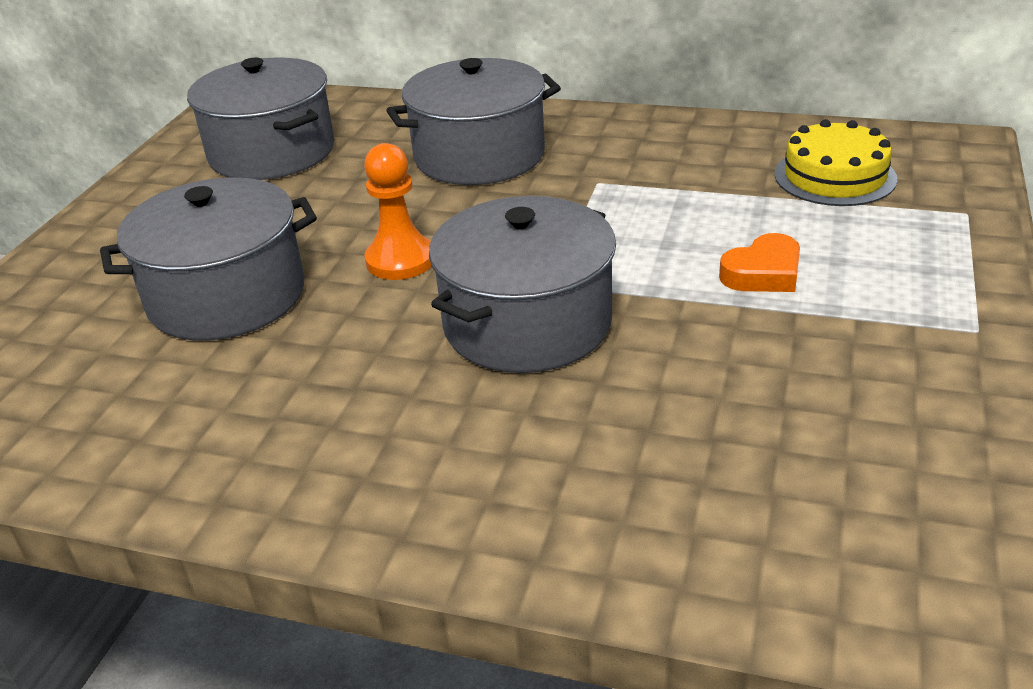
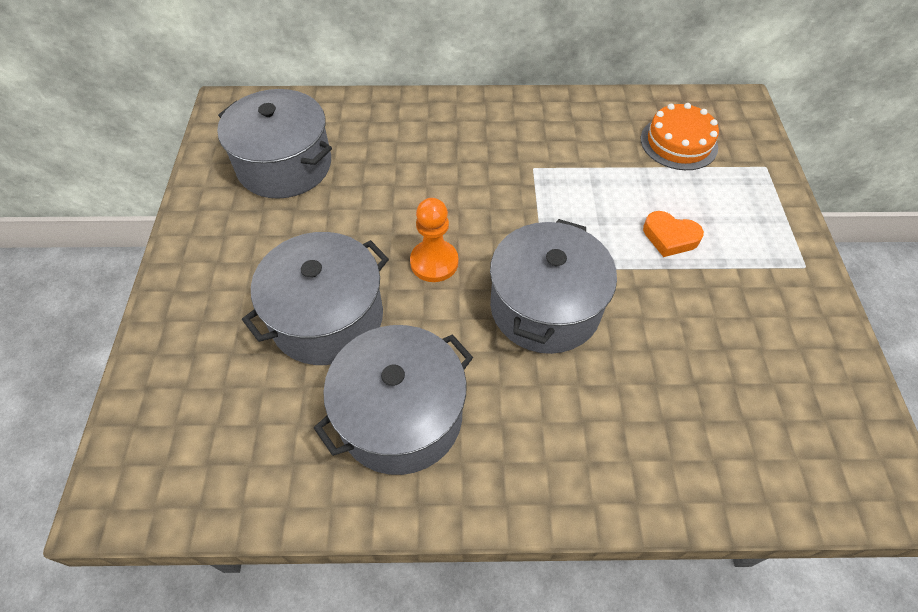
camera: 20 degrees left, 20 degrees up
(479, 156) = (440, 151): grey pot -> grey pot (400, 415)
(763, 273) = (670, 237): orange heart -> orange heart turned 75 degrees clockwise
(834, 176) = (678, 143): yellow cake -> orange cake

